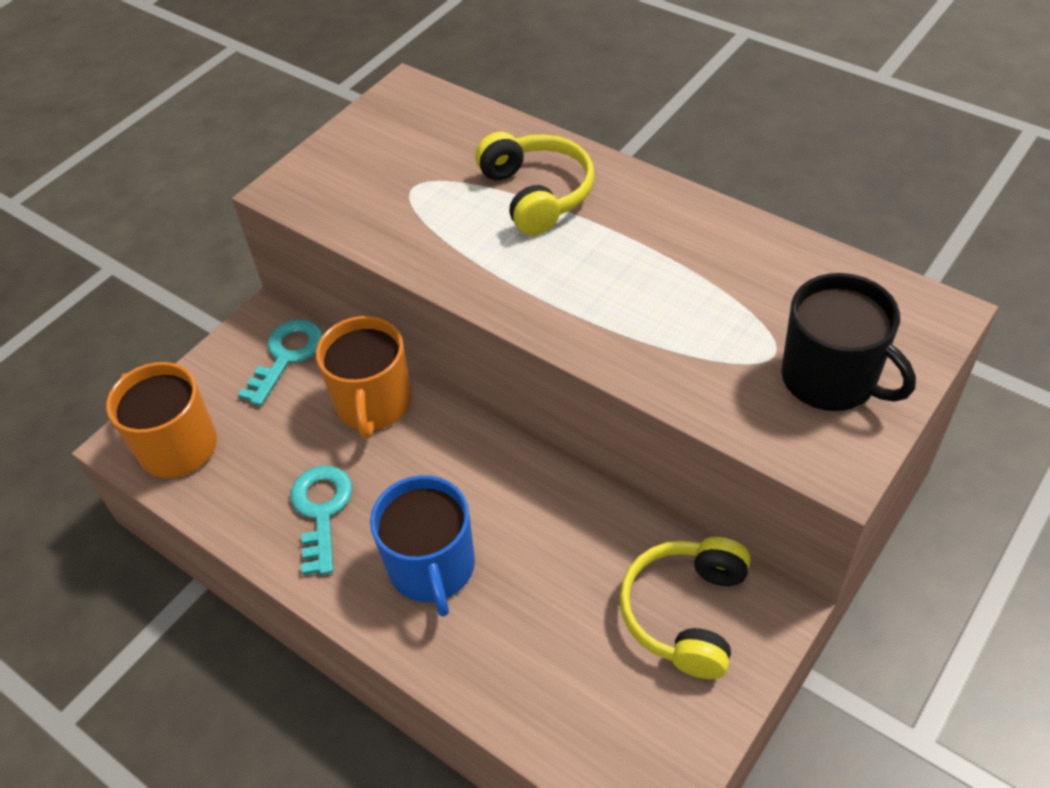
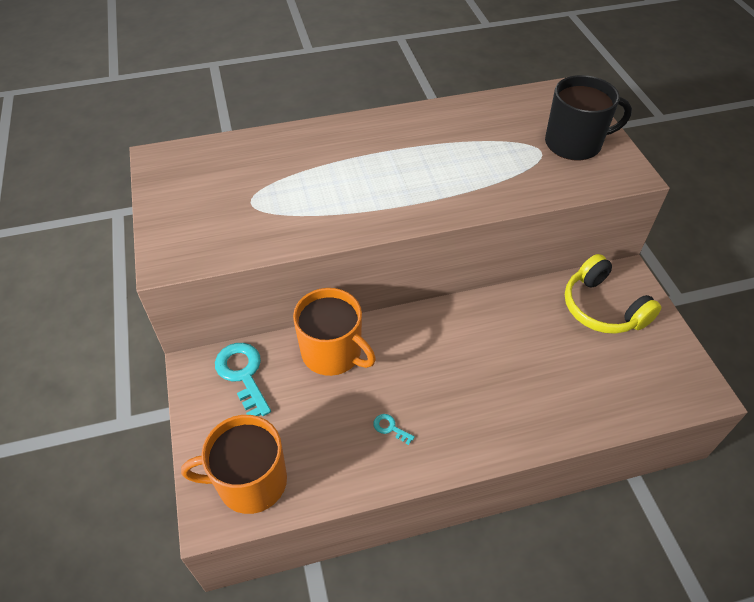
camera: 55 degrees left, 0 degrees up
(321, 511) = (390, 428): turquoise key -> turquoise key, size x0.46
(432, 567) = (483, 396): blue mug -> none
(537, 194) = (326, 159): yellow headphones -> none

